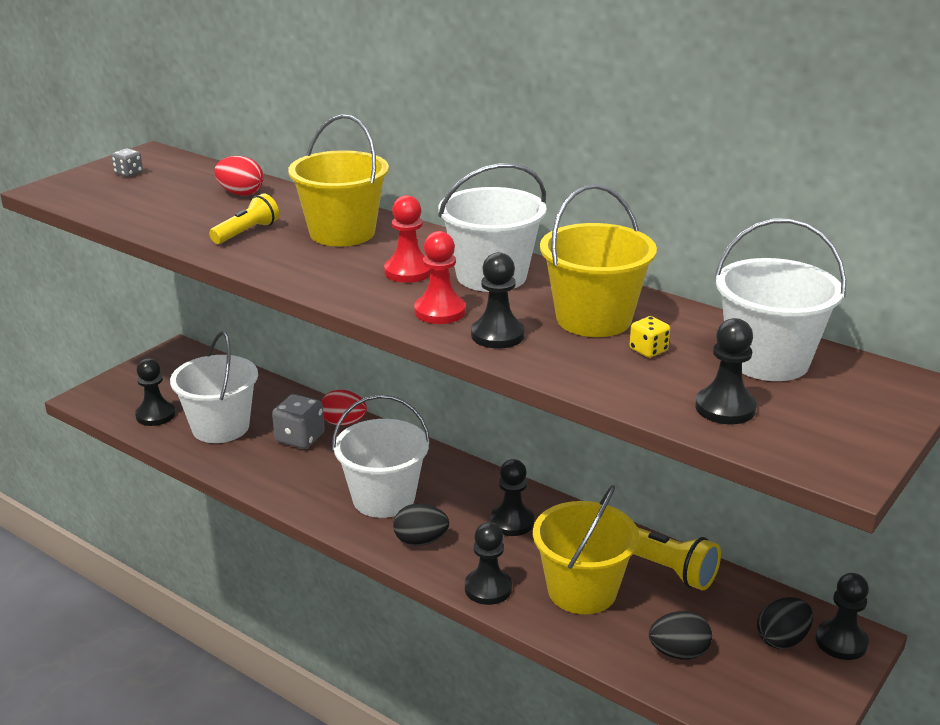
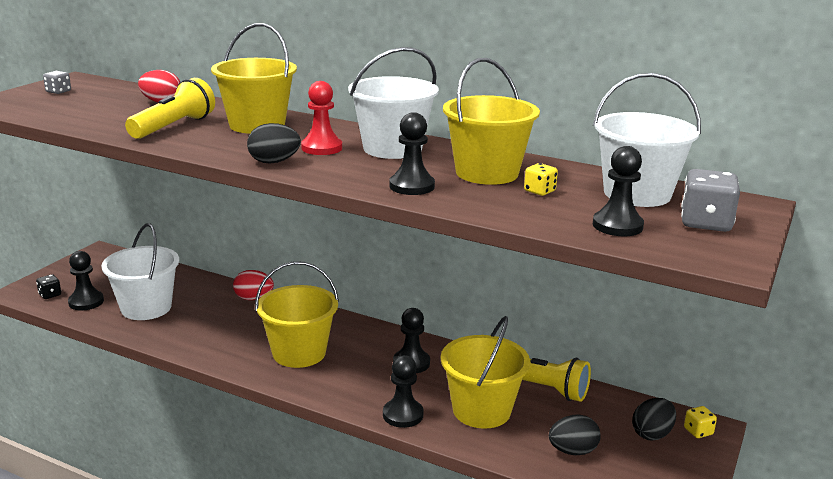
camera: 10 degrees left, 5 degrees down
(117, 403) = (50, 295): none -> black dice
(246, 232) = (173, 127): yellow flashlight -> yellow flashlight, size x1.52
(300, 438) = (217, 312): grey dice -> grey dice (705, 223)
(383, 499) = (299, 353): white bucket -> yellow bucket
(420, 541) = (337, 383): black egg -> black egg (274, 162)
(440, 311) = (357, 173): red pawn -> none
(841, 641) = (698, 431): black pawn -> yellow dice

